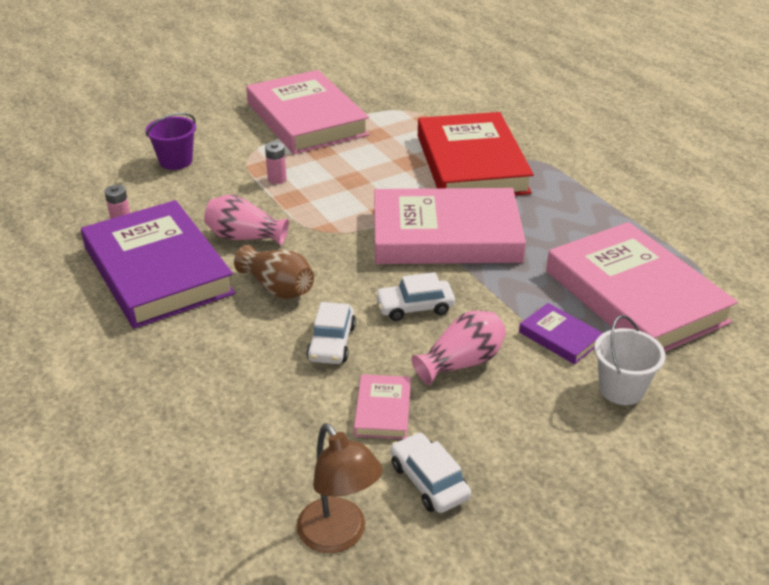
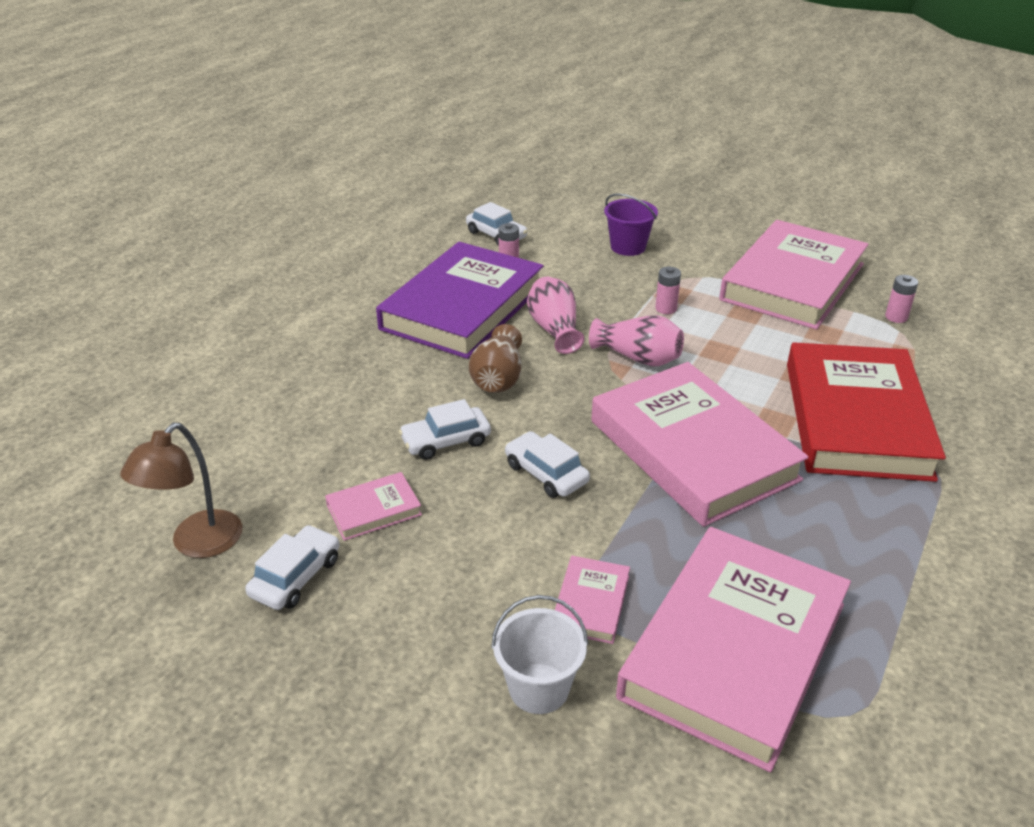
camera: 60 degrees right, 0 degrees up
(68, 213) = (496, 235): none -> white car
(387, 104) = (896, 317): none -> pink battery
(461, 362) = (484, 538): pink vase -> pink vase (638, 358)
(471, 164) = (856, 419): red book -> red book turned 45 degrees counterclockwise
(560, 337) = (590, 603): purple book -> pink book

